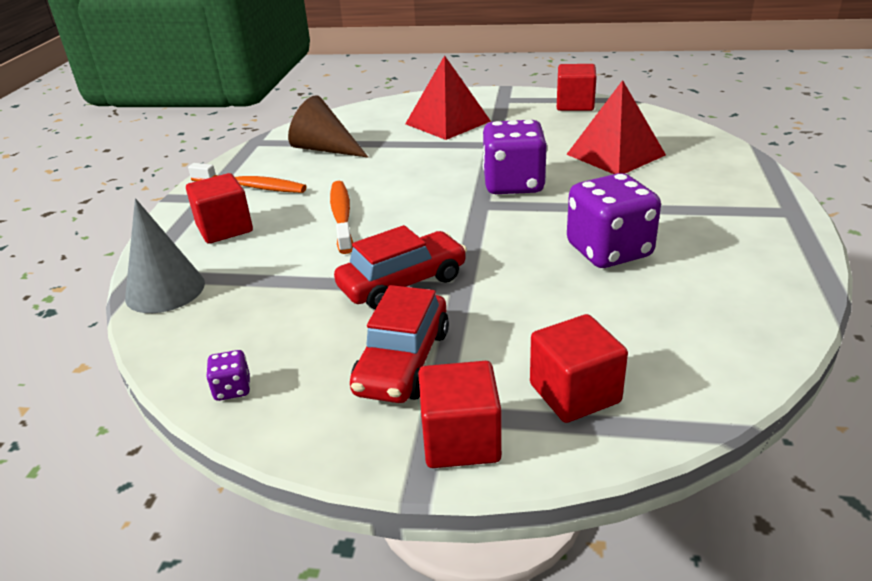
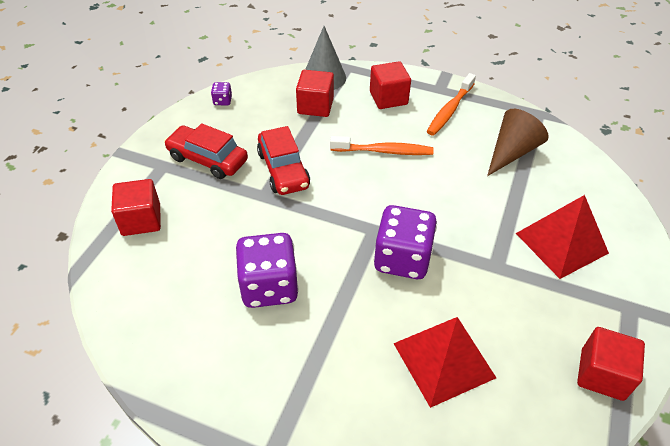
camera: 100 degrees right, 15 degrees up
(460, 440) = (139, 170): red cube -> red cube (315, 106)

